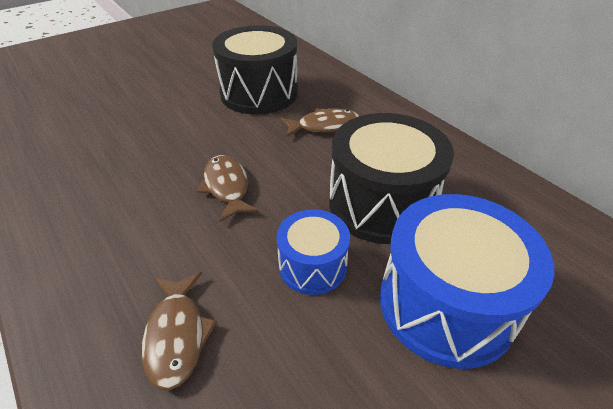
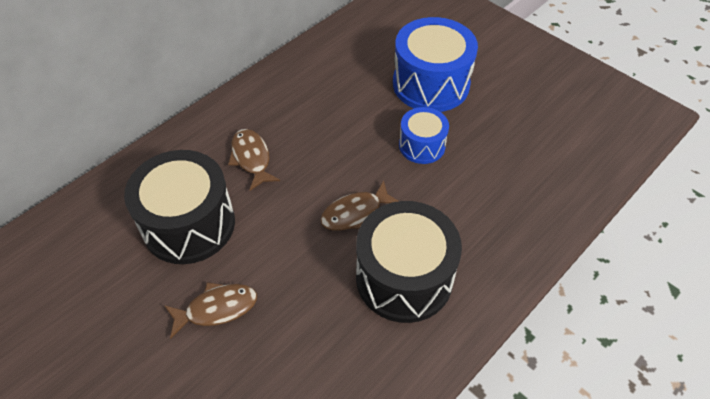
camera: 100 degrees left, 10 degrees up
(177, 335) = (496, 203): brown fish -> brown fish (217, 309)
(381, 203) = (352, 114): black drum -> black drum (404, 278)

